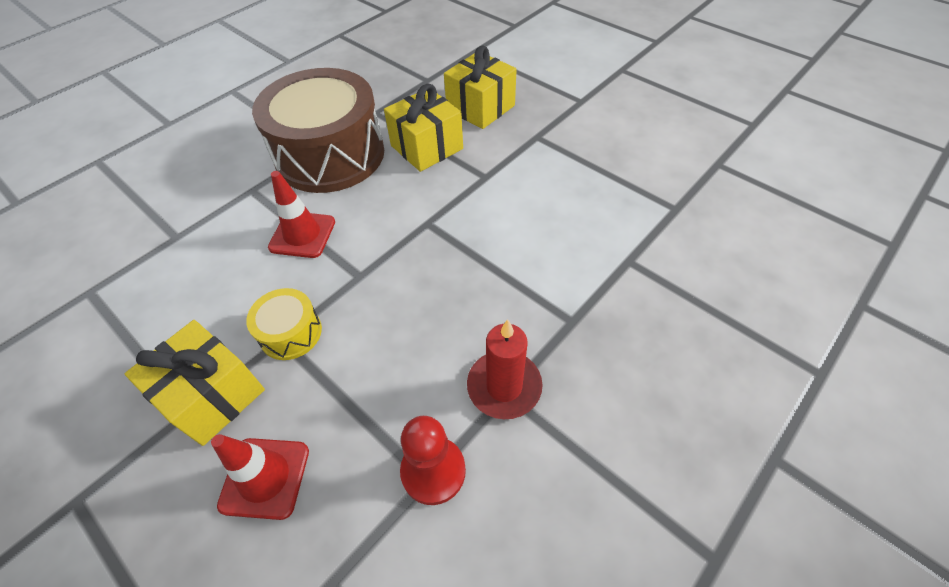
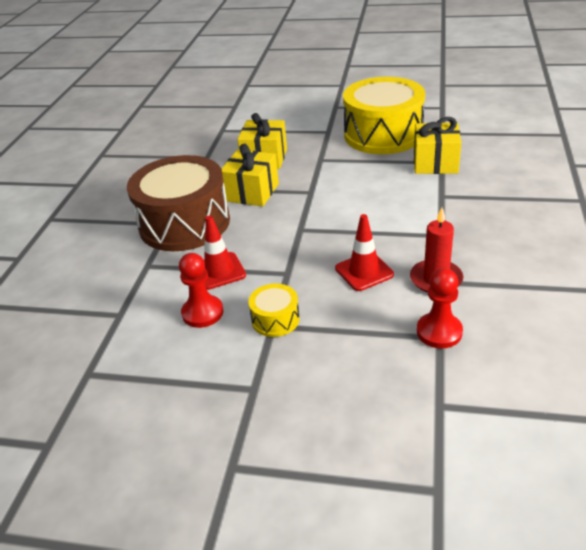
camera: 30 degrees left, 15 degrees down
(212, 395) = (260, 372): yellow gift -> yellow gift (435, 163)
(239, 280) = (202, 313): none -> red pawn
(265, 477) = (345, 387): red traffic cone -> red traffic cone (364, 271)
(640, 133) = (383, 134): none -> yellow drum

